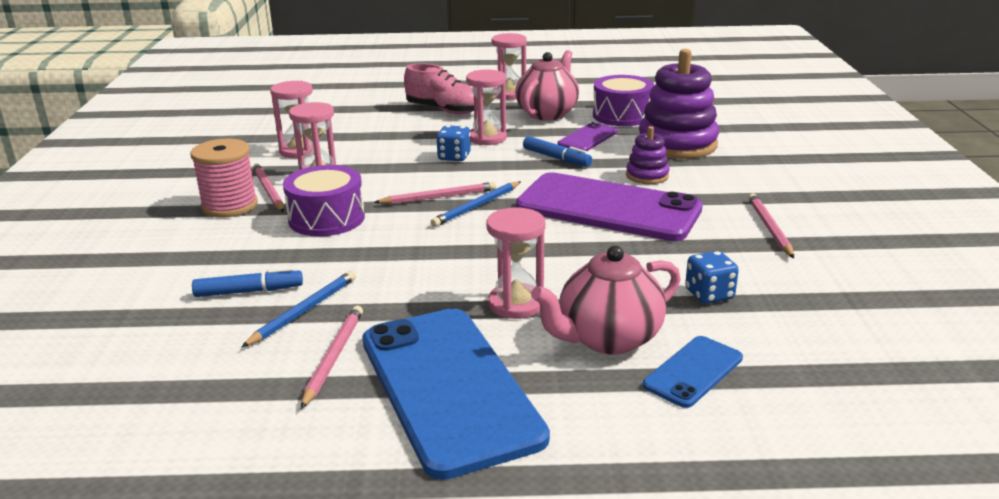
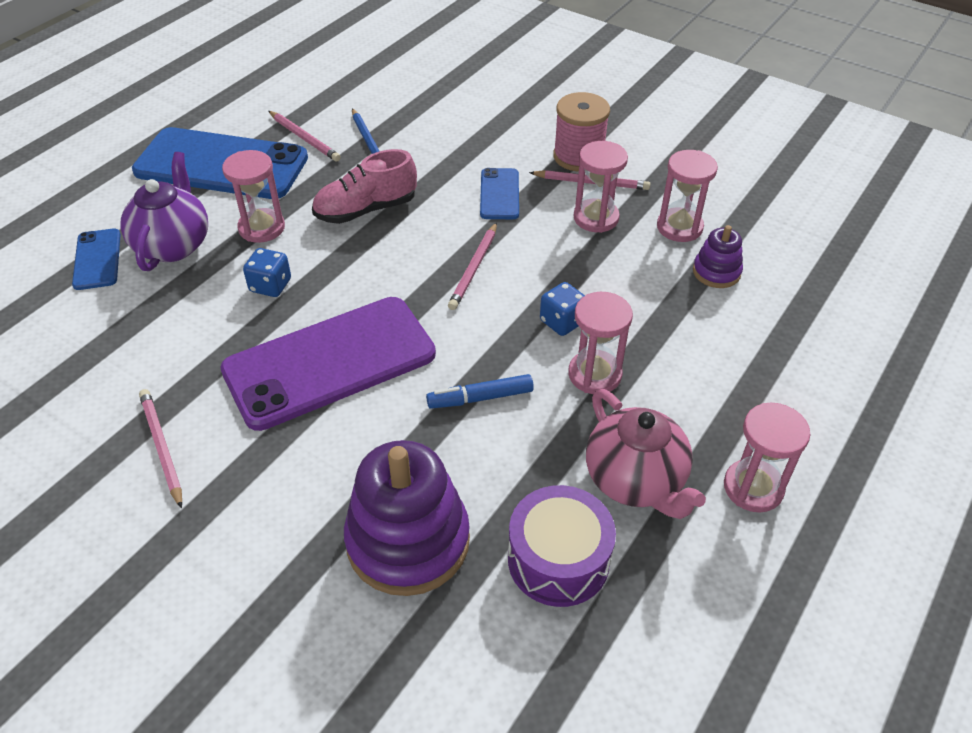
camera: 125 degrees right, 20 degrees up
(249, 291) = (421, 131): blue marker -> none
(326, 218) = (499, 194): purple drum -> blue phone
(443, 110) = (730, 385): pink shoe -> pink shoe (366, 210)
(477, 206) = (429, 282): blue pencil -> none
(587, 138) = (512, 464): purple phone -> none
(607, 339) = (173, 245): pink teapot -> purple teapot
(647, 176) = (360, 442): purple stacking toy -> purple stacking toy (716, 272)
(709, 294) = (143, 326): blue dice -> blue dice (270, 285)
(769, 228) = (161, 448): pink pencil -> pink pencil turned 150 degrees counterclockwise

